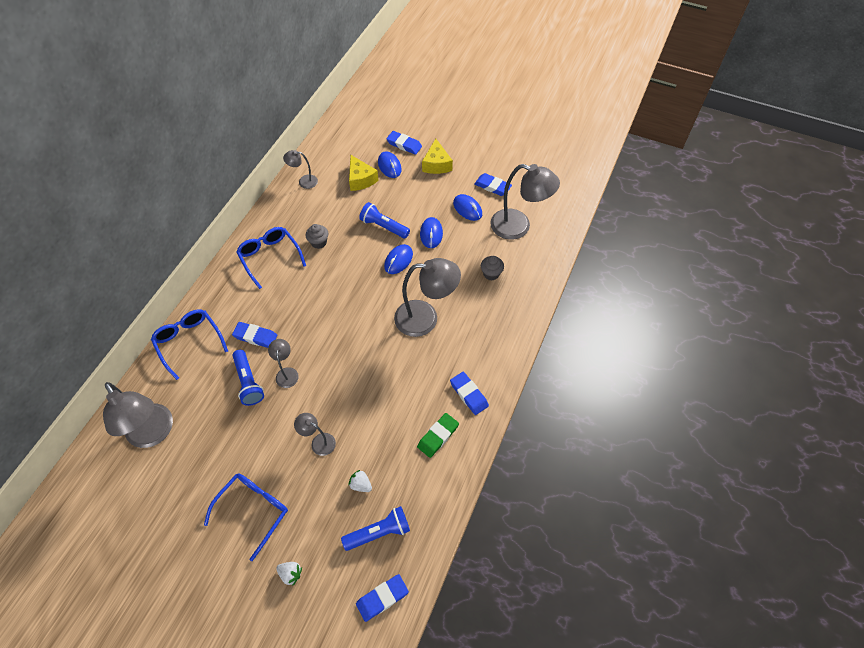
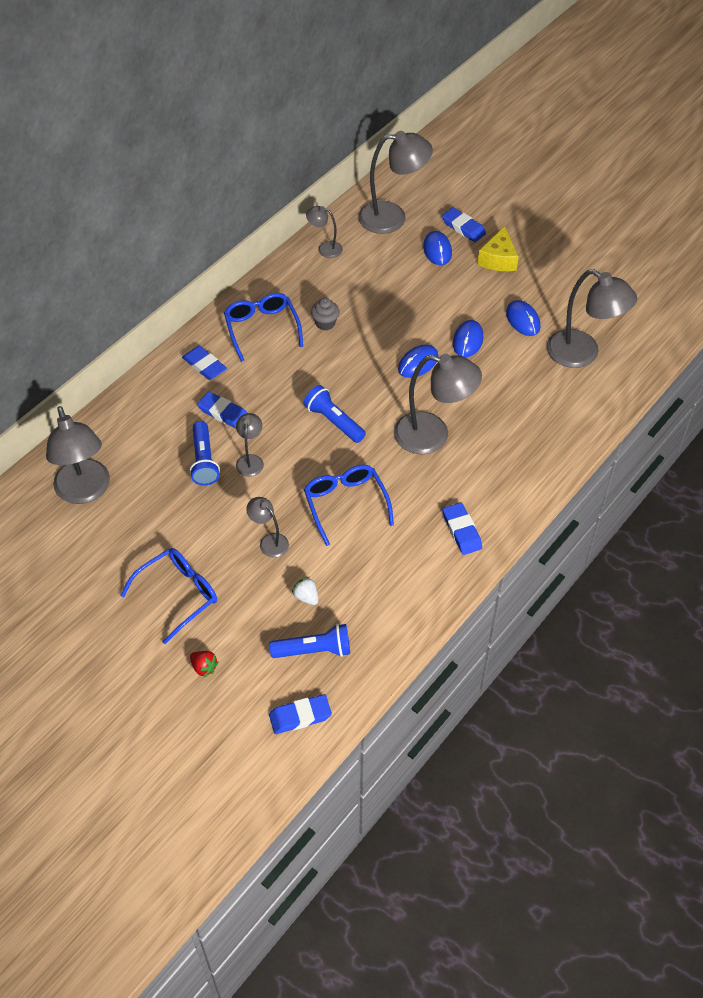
camera: 15 degrees right, 5 degrees down
(189, 342) = (146, 403): blue glasses -> blue glasses (345, 504)
(290, 574) = (204, 667): white strawberry -> red strawberry
(349, 147) = (392, 217): none -> grey lamp
(360, 179) = (396, 259): yellow cheese -> none
(384, 226) = (410, 320): blue flashlight -> blue flashlight (334, 421)
(438, 436) = (411, 567): green eraser -> none
(491, 274) = (530, 402): grey cupcake -> none
(492, 186) = (563, 299): blue eraser -> blue eraser (204, 365)

